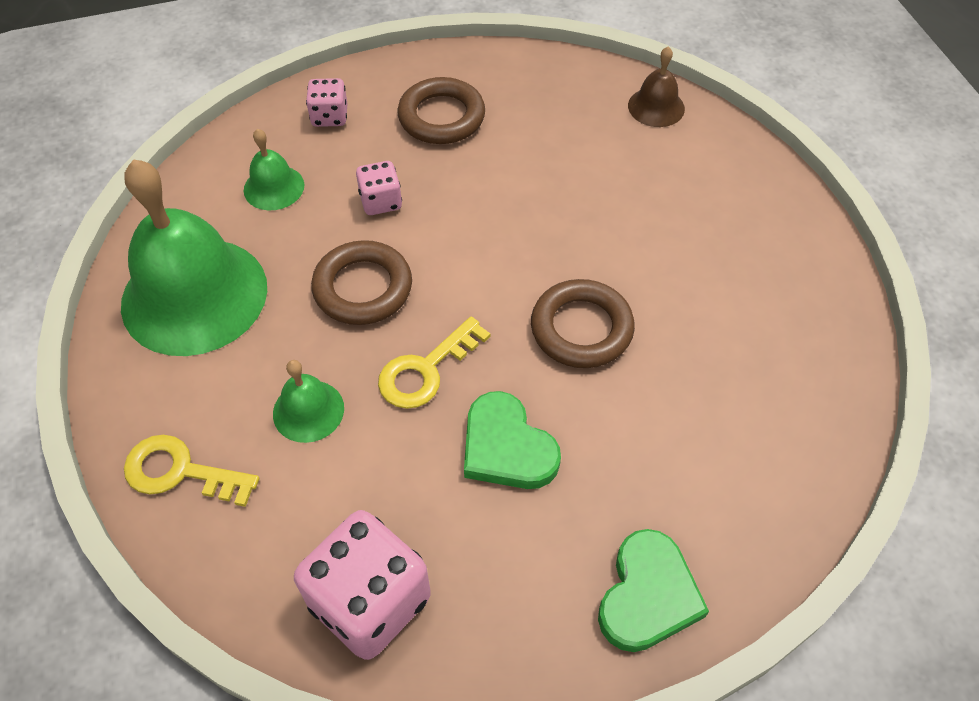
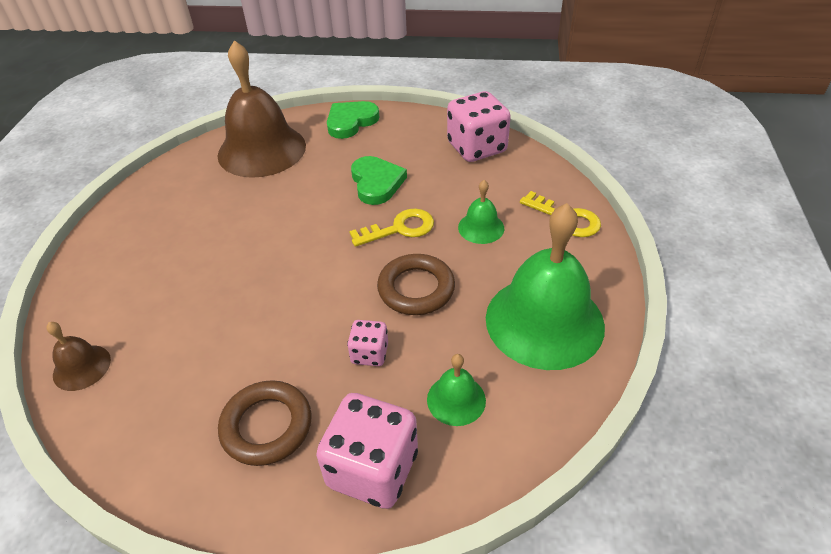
camera: 155 degrees left, 10 degrees down
(330, 116) = (372, 469): pink dice -> pink dice, size x1.92
(581, 328) = (292, 224): brown ring -> none
(747, 457) = (262, 150): none -> brown bell

